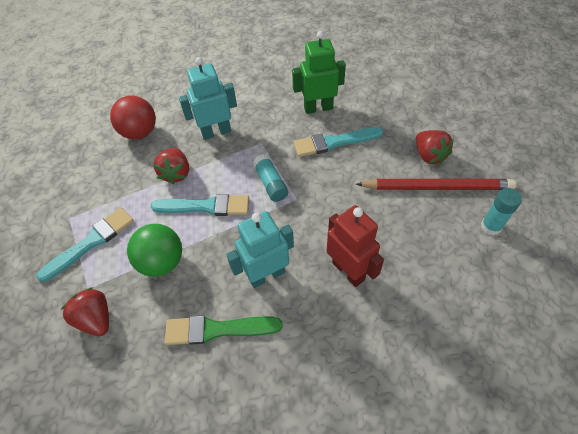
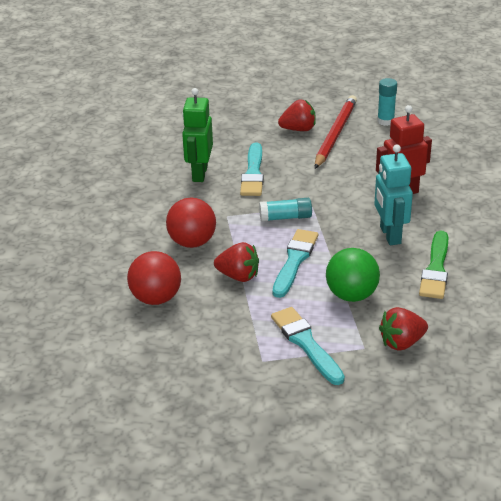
camera: 75 degrees left, 20 degrees down
(216, 132) = (192, 242): turquoise robot -> red ball

